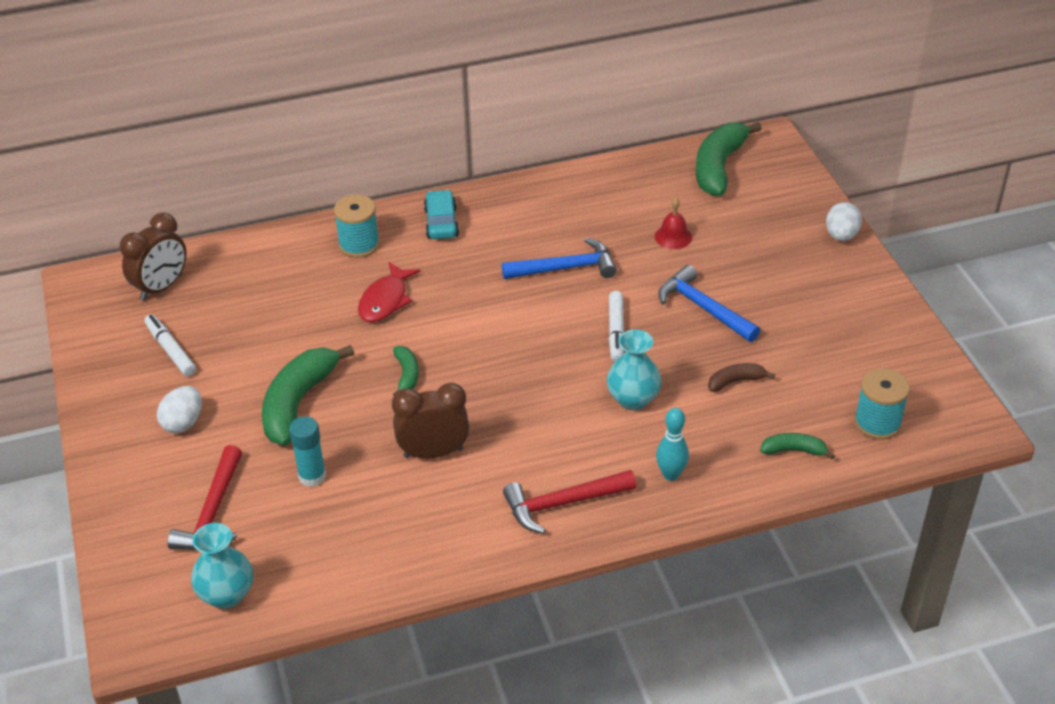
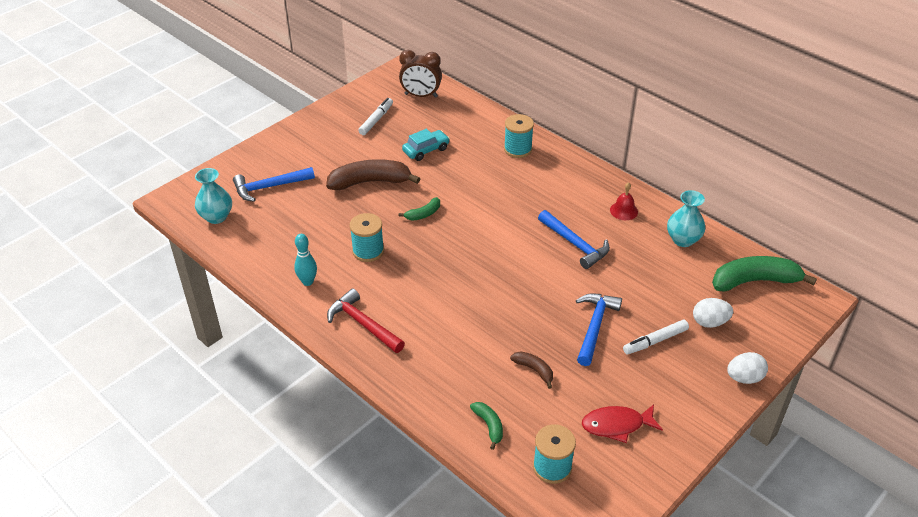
camera: 60 degrees right, 0 degrees up
(183, 423) = (326, 148): white egg -> white egg (709, 322)
(213, 512) = (270, 187): red hammer -> blue hammer
(298, 403) = (370, 182): green banana -> brown banana
(312, 476) = (318, 211): turquoise glue stick -> none
(385, 300) = (479, 180): red fish -> red fish (616, 425)
(433, 453) = (368, 251): brown clock -> turquoise spool
(441, 223) = (568, 173): turquoise car -> turquoise car (426, 150)
(616, 332) = (534, 291): white marker -> white marker (655, 341)
(633, 399) = (477, 323): turquoise vase -> turquoise vase (683, 240)
(671, 474) = (422, 367): turquoise bowling pin -> turquoise bowling pin (307, 282)
(673, 236) = (655, 284): red bell -> red bell (624, 211)

